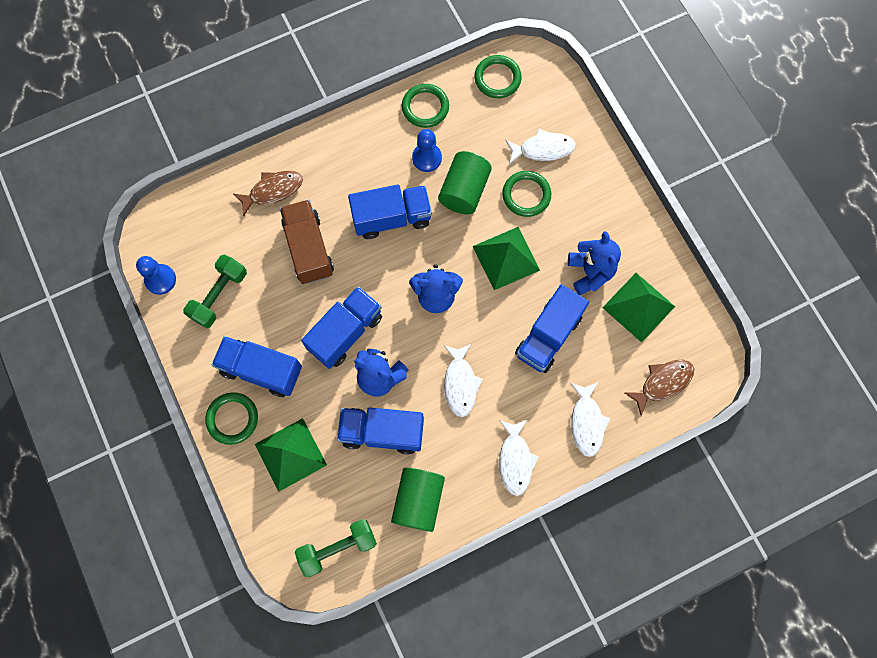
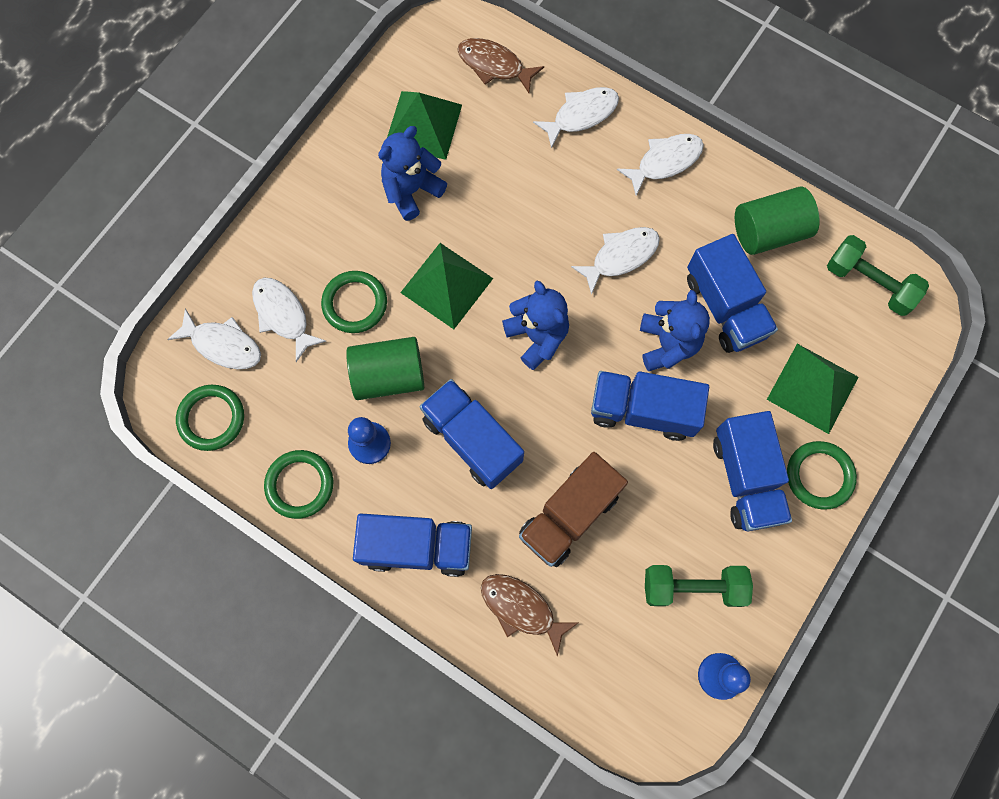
camera: 120 degrees left, 0 degrees up
(543, 106) = (223, 345): none -> white fish
(548, 336) = (512, 196): blue truck -> blue truck (417, 547)

